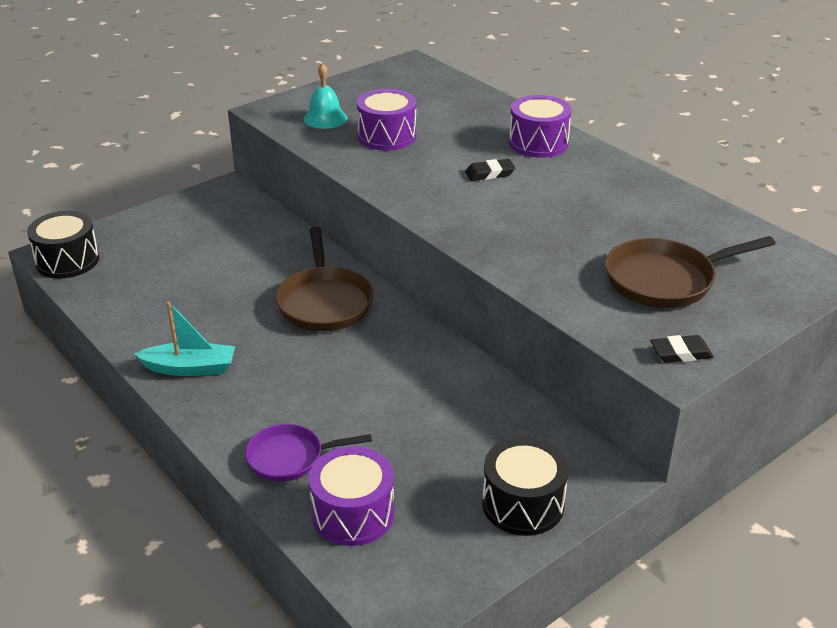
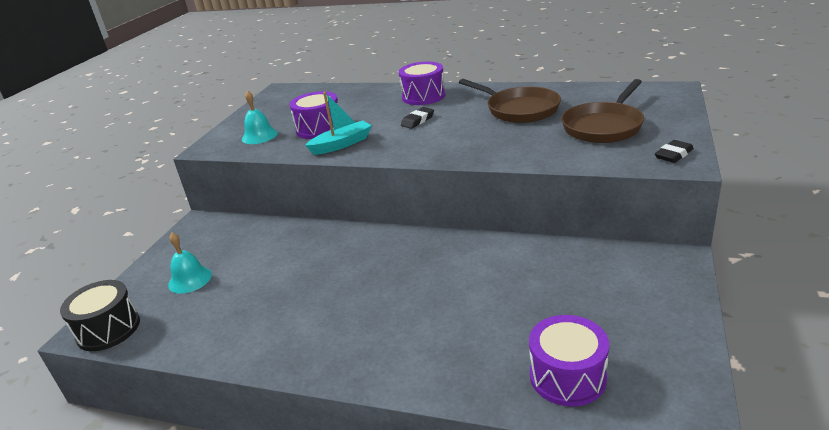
camera: 30 degrees left, 5 degrees down
(165, 247) = (190, 279): none -> turquoise bell
(190, 368) = (313, 349): turquoise boat -> turquoise boat (342, 144)
(290, 457) = (472, 366): purple pan -> none
(324, 302) = (363, 255): brown pan -> brown pan (519, 109)
(523, 504) = (659, 303): black drum -> none

